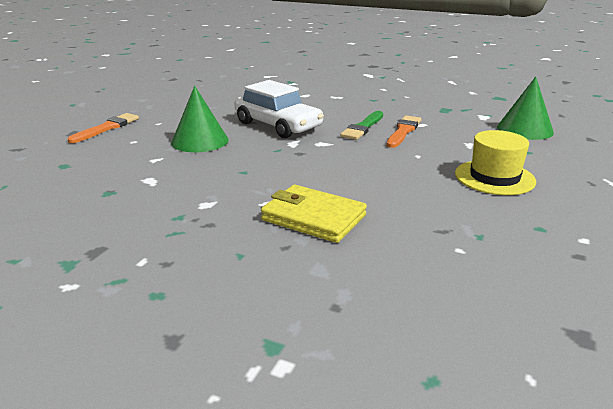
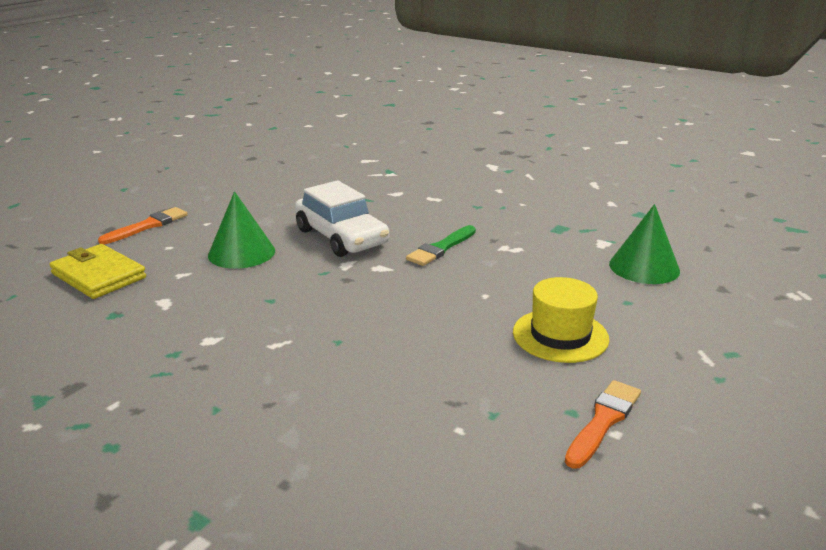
camera: 10 degrees right, 0 degrees up
(313, 218) = (317, 370): yellow wallet -> yellow wallet (99, 276)
(403, 131) = (487, 257): orange brush -> orange brush (603, 421)

